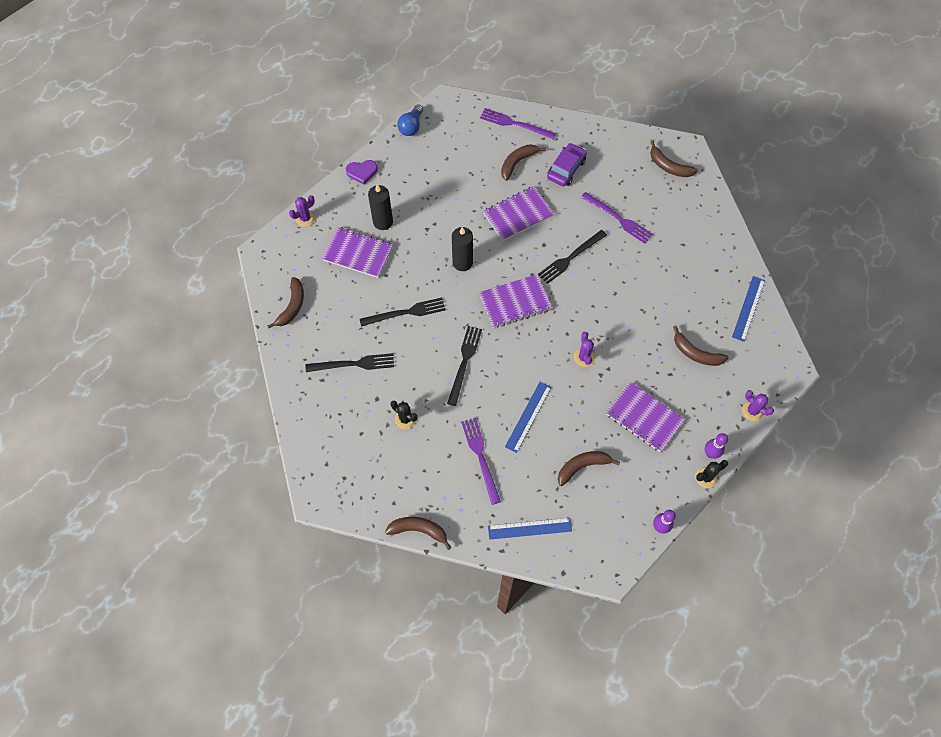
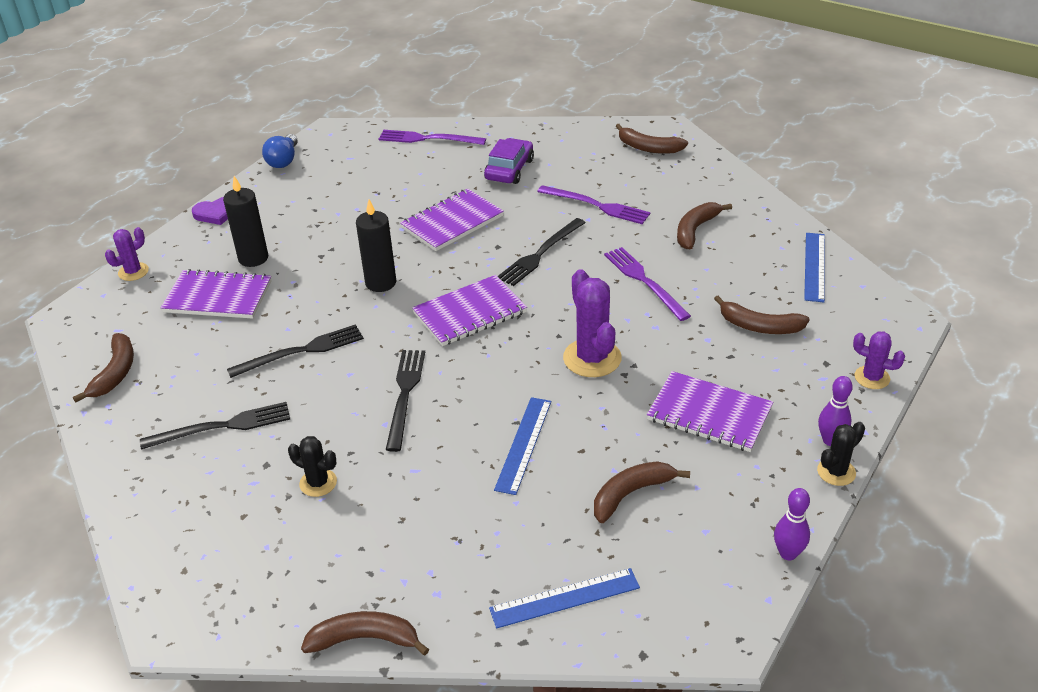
camera: 10 degrees left, 25 degrees down
(480, 457) = (456, 512): purple fork -> purple fork (644, 281)
(517, 163) = (440, 173): brown banana -> brown banana (695, 230)
(584, 357) = (592, 358): purple cactus -> purple cactus, size x1.73

